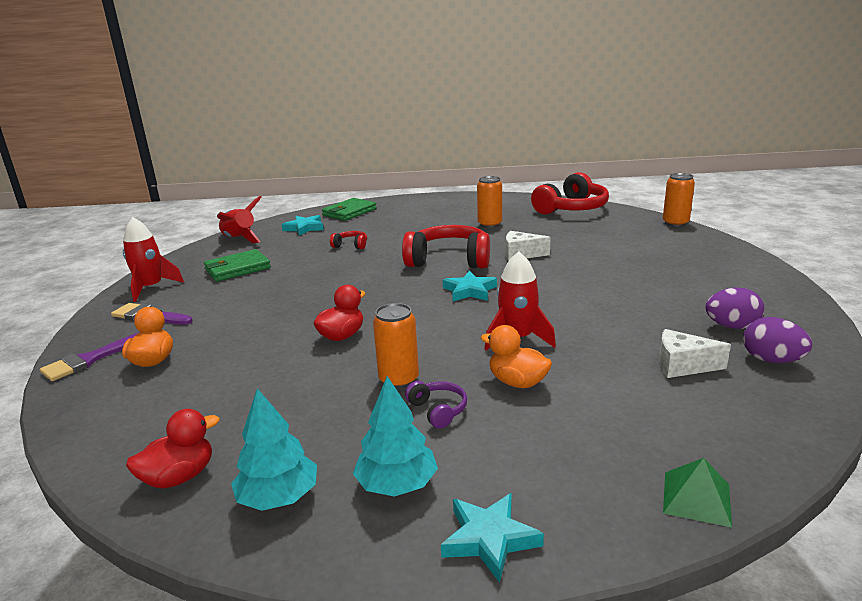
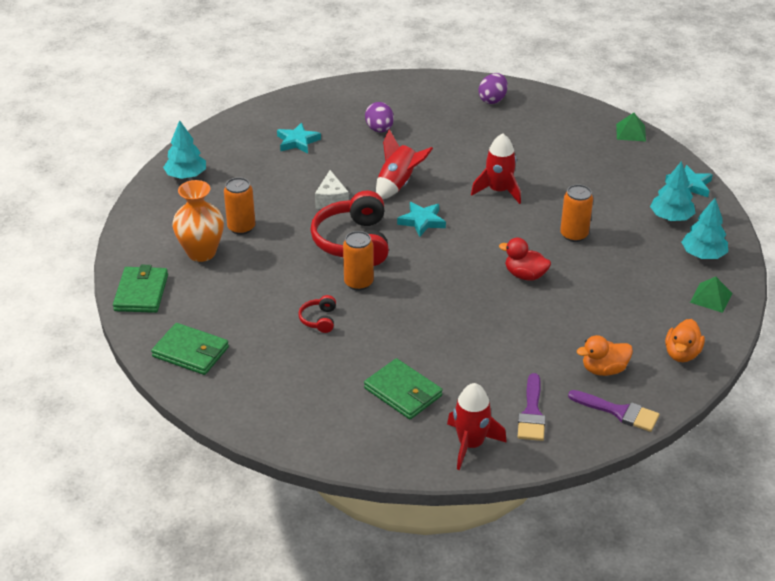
camera: 105 degrees left, 15 degrees up
(179, 477) = (711, 297): red duck -> green pyramid
(239, 239) = (307, 428): red rocket -> red rocket (398, 184)
(304, 228) = (259, 378): turquoise star -> turquoise star (297, 141)
(423, 200) = (141, 292): none -> green wallet
(438, 410) = (600, 213): purple headphones -> none
(461, 214) = (201, 253): none -> orange vase
(517, 382) = (556, 187): orange duck -> orange duck (681, 354)
(572, 209) = (186, 176): red headphones -> turquoise tree
(675, 223) = (236, 117): orange can -> orange can (358, 282)
(682, 366) = (511, 129): white cheese -> none
(731, 326) = (451, 108): purple egg -> purple egg (379, 129)

